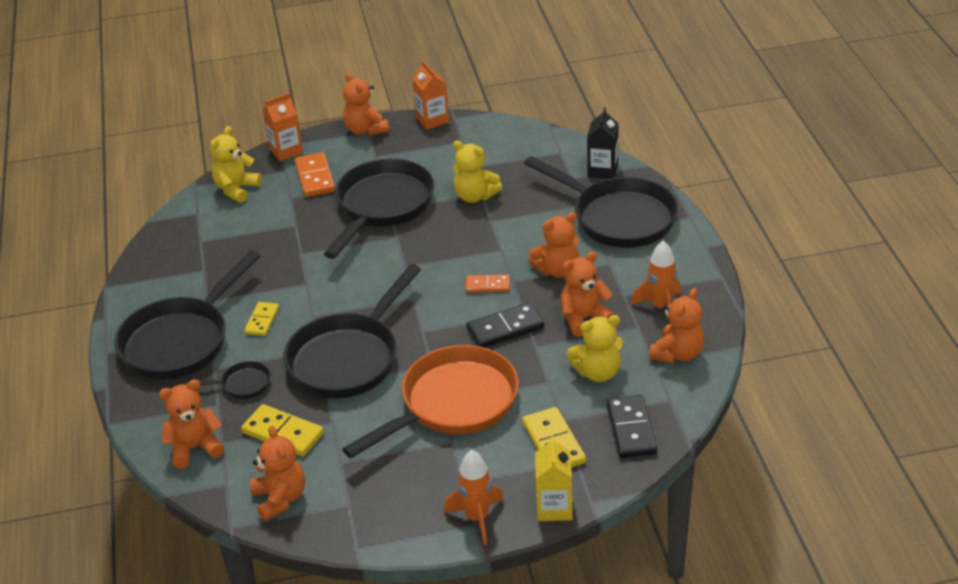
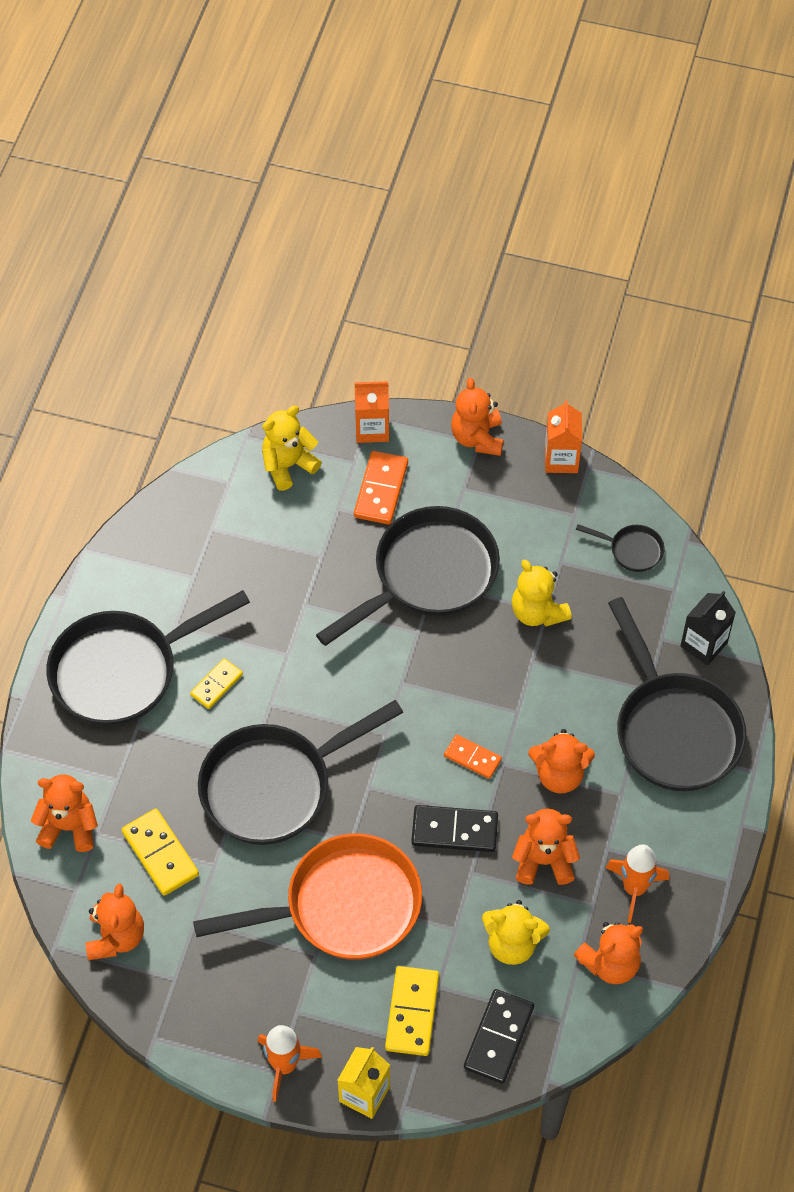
camera: 25 degrees right, 20 degrees up
(242, 384) = (153, 765): black pan -> black pan (632, 550)

